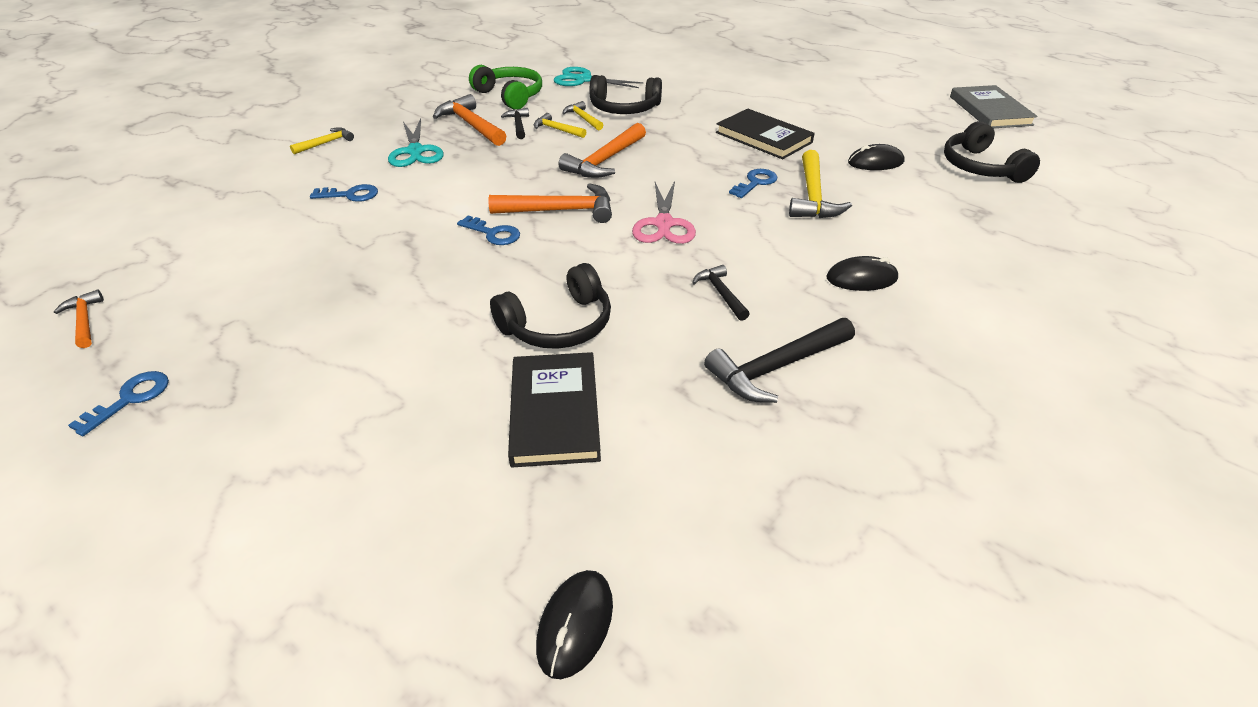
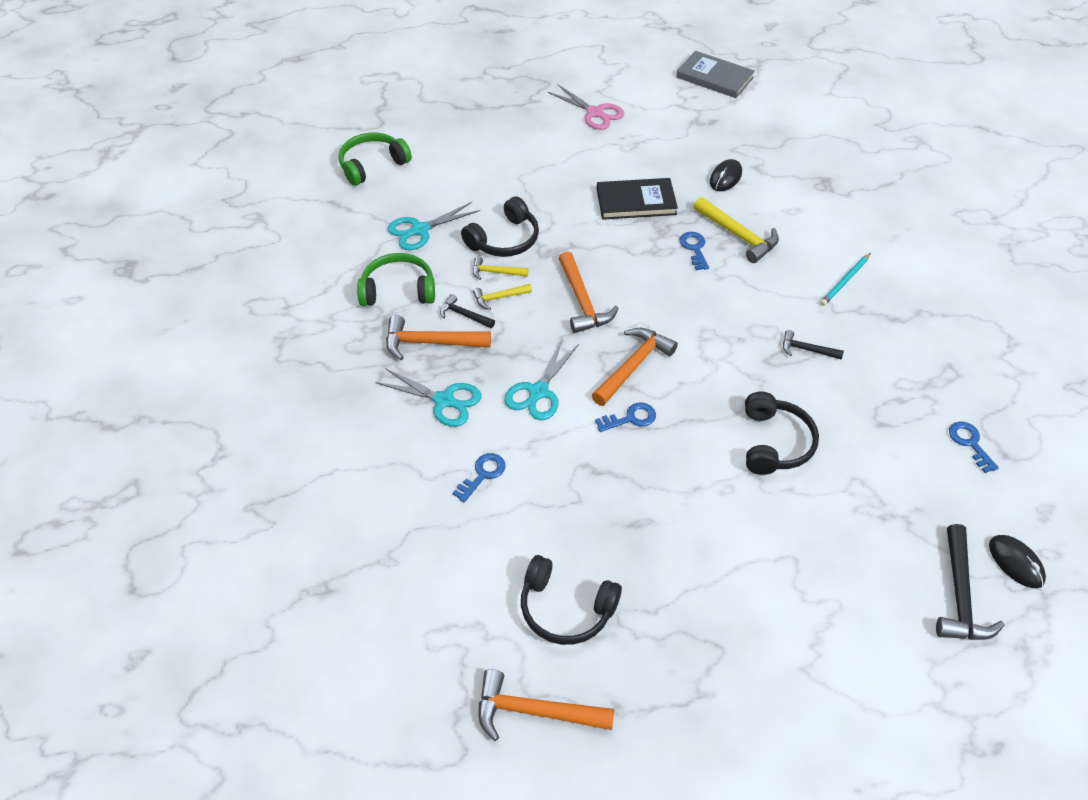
camera: 50 degrees left, 10 degrees up
(85, 320) = (534, 711): orange hammer -> orange hammer, size x1.76
(130, 399) = (673, 705): blue key -> blue key (970, 443)
(326, 143) = (359, 451): yellow hammer -> none
(472, 182) = (538, 392): none -> turquoise scissors
(554, 412) = (858, 490): black book -> none
(622, 44) = (372, 165): none -> green headphones
(664, 224) = (703, 325): pink scissors -> pink scissors (595, 113)
(776, 368) = (894, 373): black hammer -> black hammer (960, 596)
(861, 278) = (845, 281): black mouse -> turquoise pencil
(980, 167) = (778, 140): black headphones -> black headphones (565, 609)

